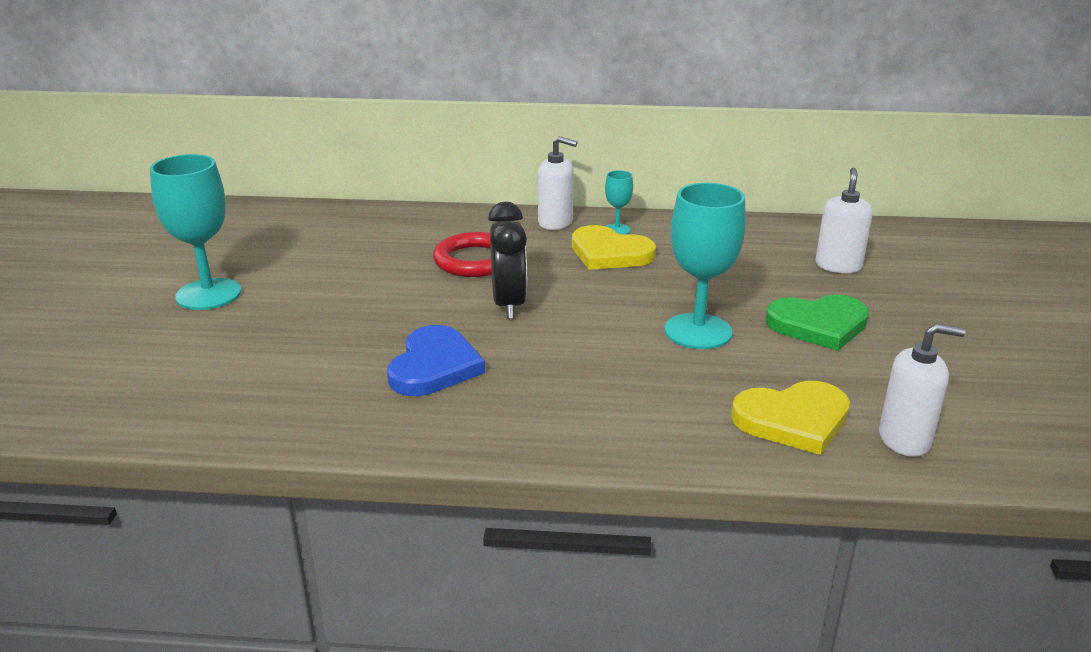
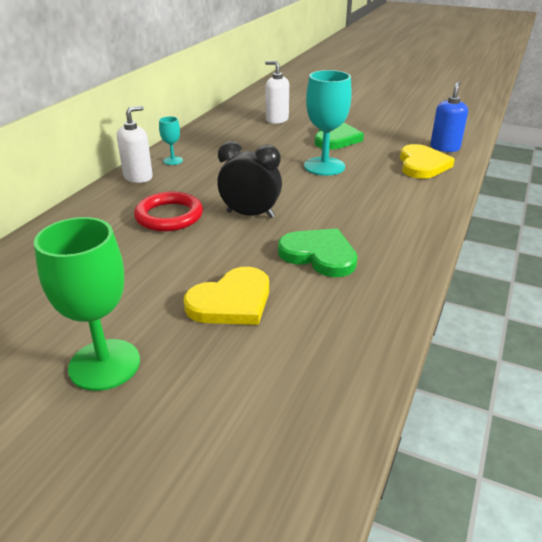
camera: 70 degrees left, 5 degrees up
(208, 294) = (104, 364): turquoise goblet -> green goblet
(434, 366) = (319, 255): blue heart -> green heart
(609, 253) = (205, 169): yellow heart -> yellow heart (231, 301)
(904, 439) = (445, 147): white soap dispenser -> blue soap dispenser

